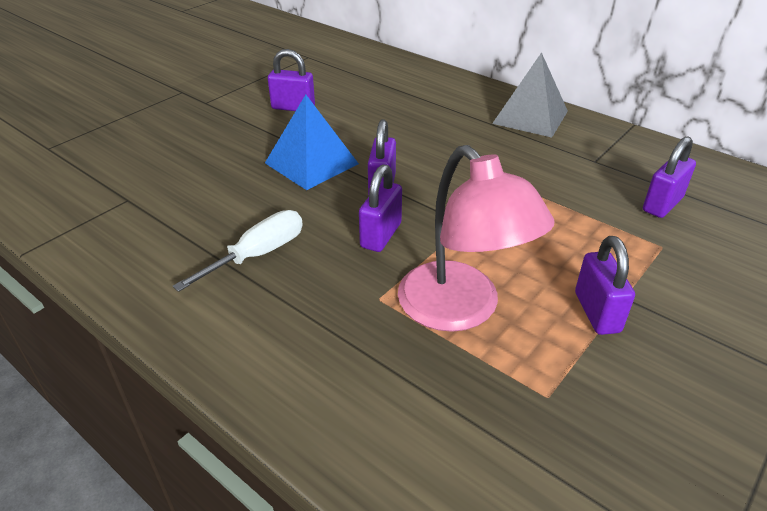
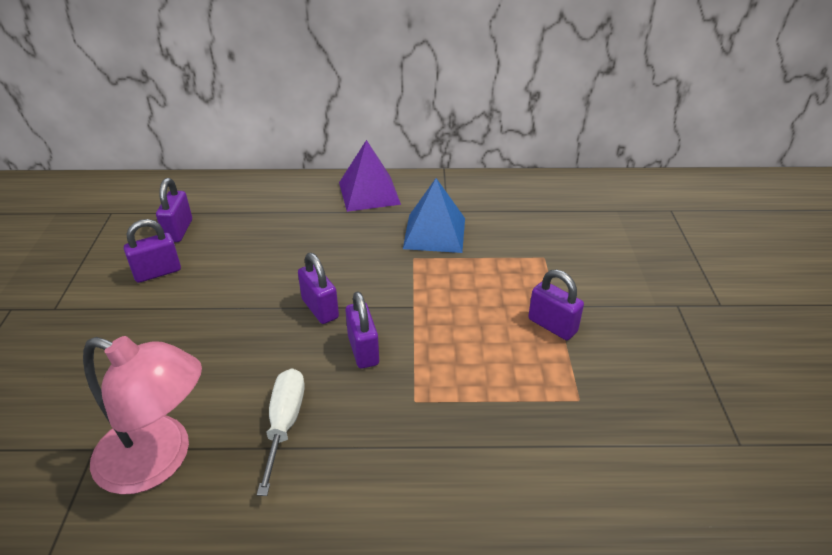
camera: 40 degrees left, 0 degrees up
(311, 163) = (237, 318): blue pyramid -> blue pyramid (434, 233)
(461, 310) = (476, 375): pink lamp -> pink lamp (159, 460)
(530, 117) = (369, 193): grey pyramid -> purple pyramid
(662, 204) = (517, 225): purple padlock -> purple padlock (178, 231)

